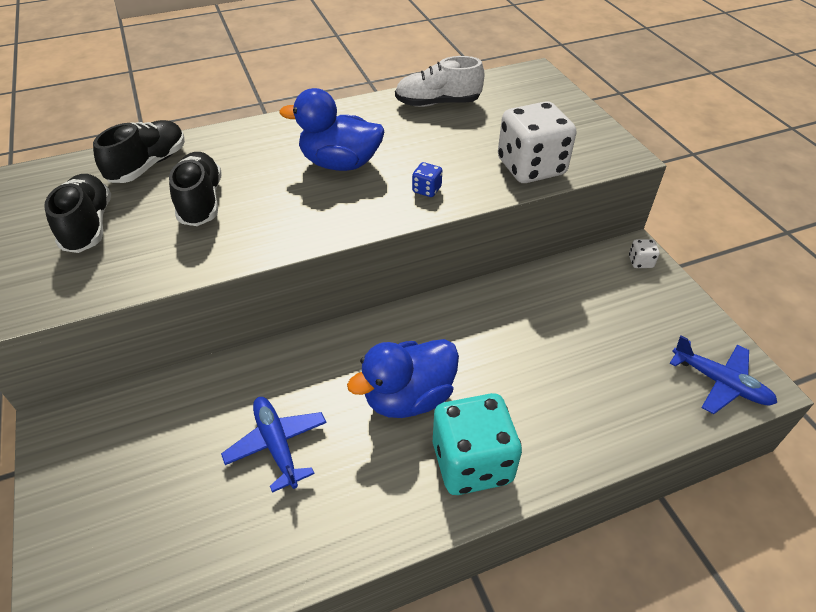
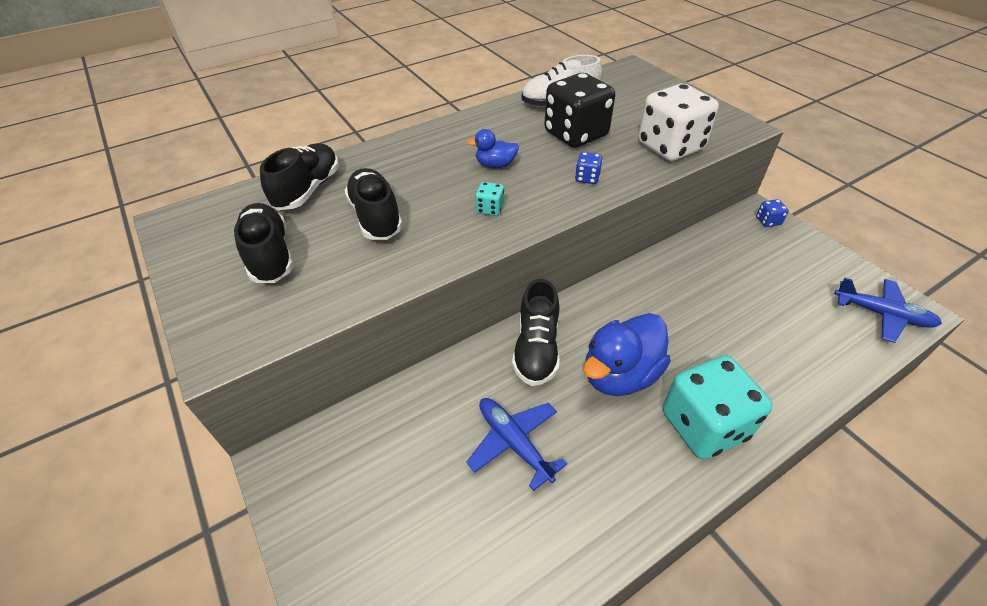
camera: 10 degrees left, 0 degrees up
(314, 209) = (490, 209): none -> turquoise dice
(336, 358) = (536, 349): none -> black shoe
(340, 163) = (495, 165): blue duck -> blue duck, size x0.52
(437, 141) = (575, 134): none -> black dice
(640, 262) = (768, 221): white dice -> blue dice

